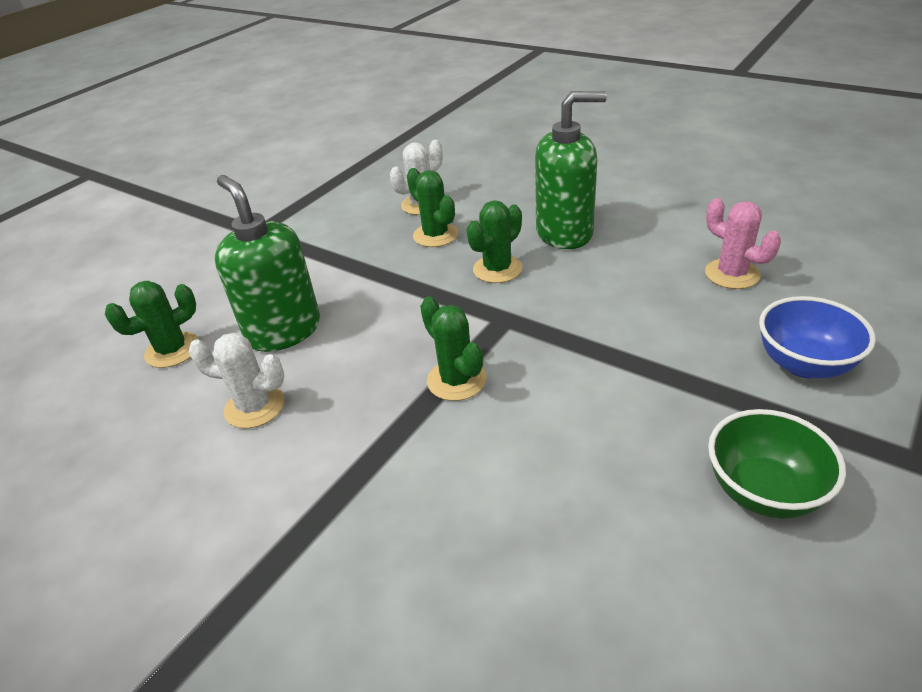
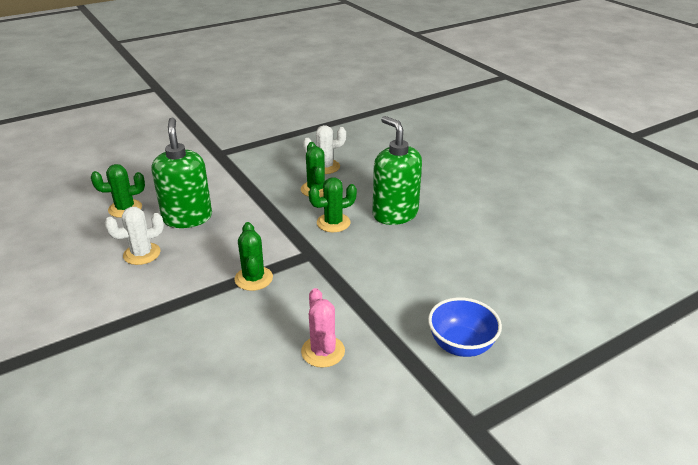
camera: 20 degrees right, 5 degrees down
(254, 407) = (142, 254): white cactus -> white cactus turned 60 degrees counterclockwise
(565, 233) = (395, 214): green soap dispenser -> green soap dispenser turned 135 degrees counterclockwise
(732, 274) = (474, 276): pink cactus -> pink cactus (323, 351)
(763, 491) = (362, 401): green bowl -> none

